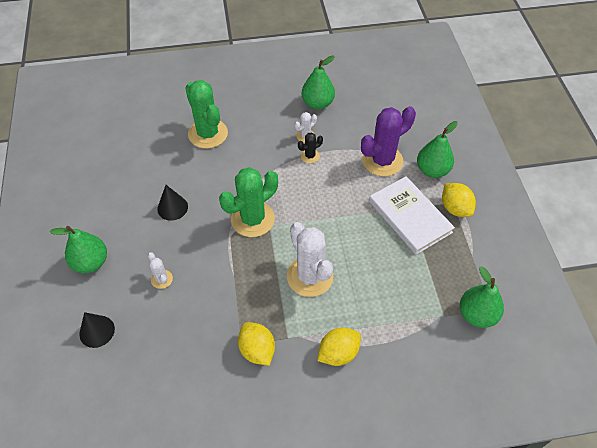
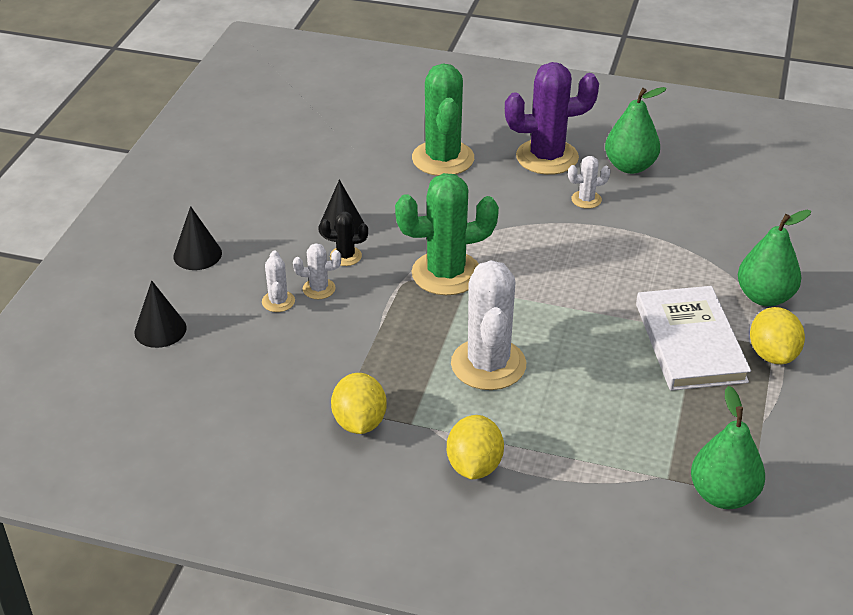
camera: 25 degrees right, 15 degrees down
(91, 262) = (197, 254): green pear -> black cone
(182, 260) = (319, 289): none -> white cactus
(310, 156) = (578, 225): black cactus -> black cactus (345, 256)
(338, 353) = (474, 466): yellow lemon -> yellow lemon turned 75 degrees counterclockwise
(382, 161) = (689, 262): purple cactus -> purple cactus (547, 157)

